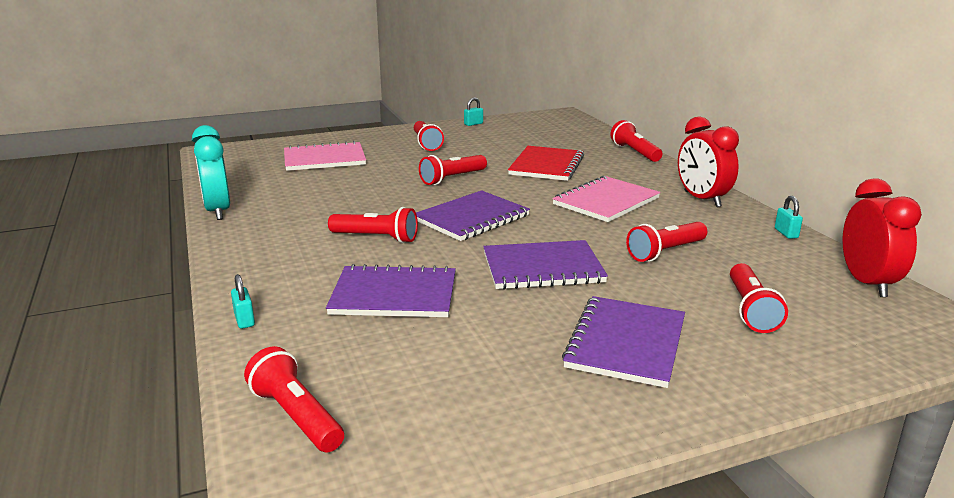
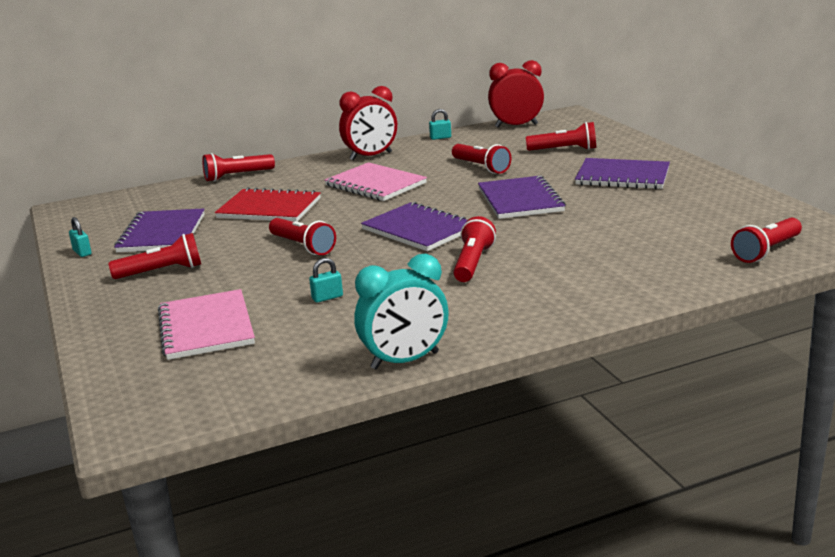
camera: 90 degrees left, 0 degrees up
(244, 320) = (657, 291): turquoise padlock -> turquoise padlock (327, 297)
(394, 295) = (587, 243): purple notebook -> purple notebook (162, 233)

